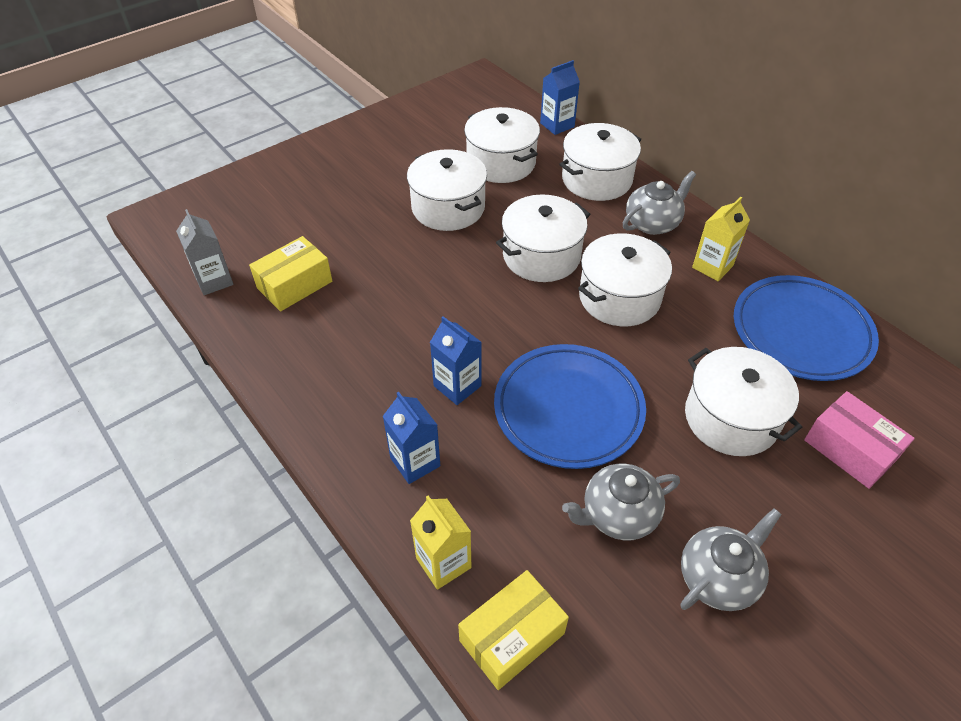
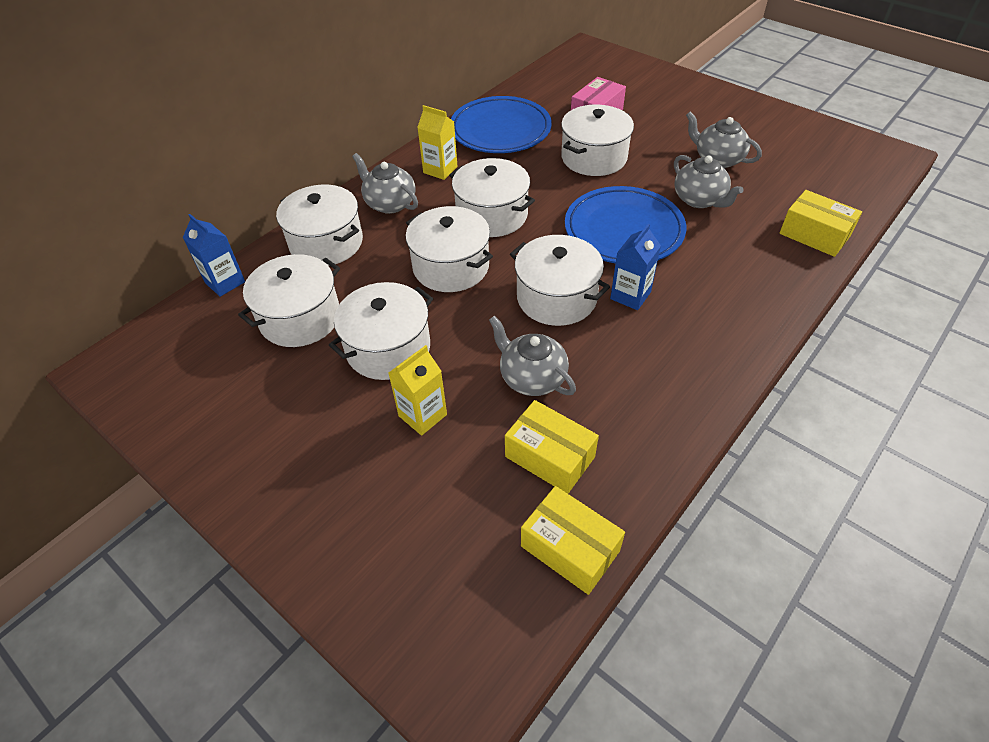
camera: 100 degrees left, 0 degrees up
(214, 281) = (570, 548): grey carton -> yellow box
(379, 289) = (532, 378): none -> grey teapot
(415, 462) = (718, 306): blue carton -> none
(443, 563) = (788, 274): yellow carton -> yellow carton (422, 415)
(473, 325) = (556, 298): none -> white pot

